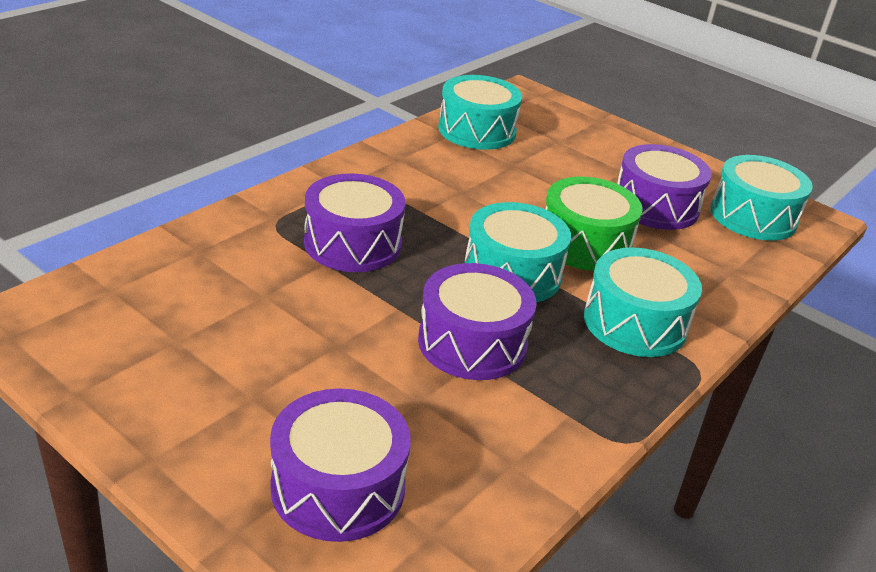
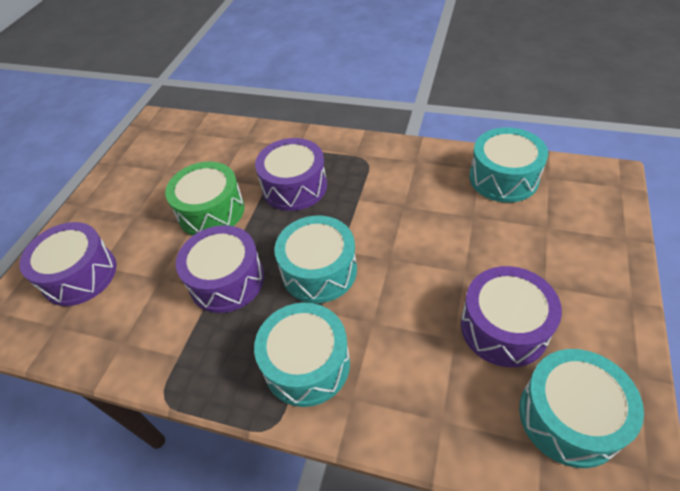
camera: 75 degrees right, 15 degrees up
(584, 243) = (394, 297): green drum -> green drum (211, 211)

